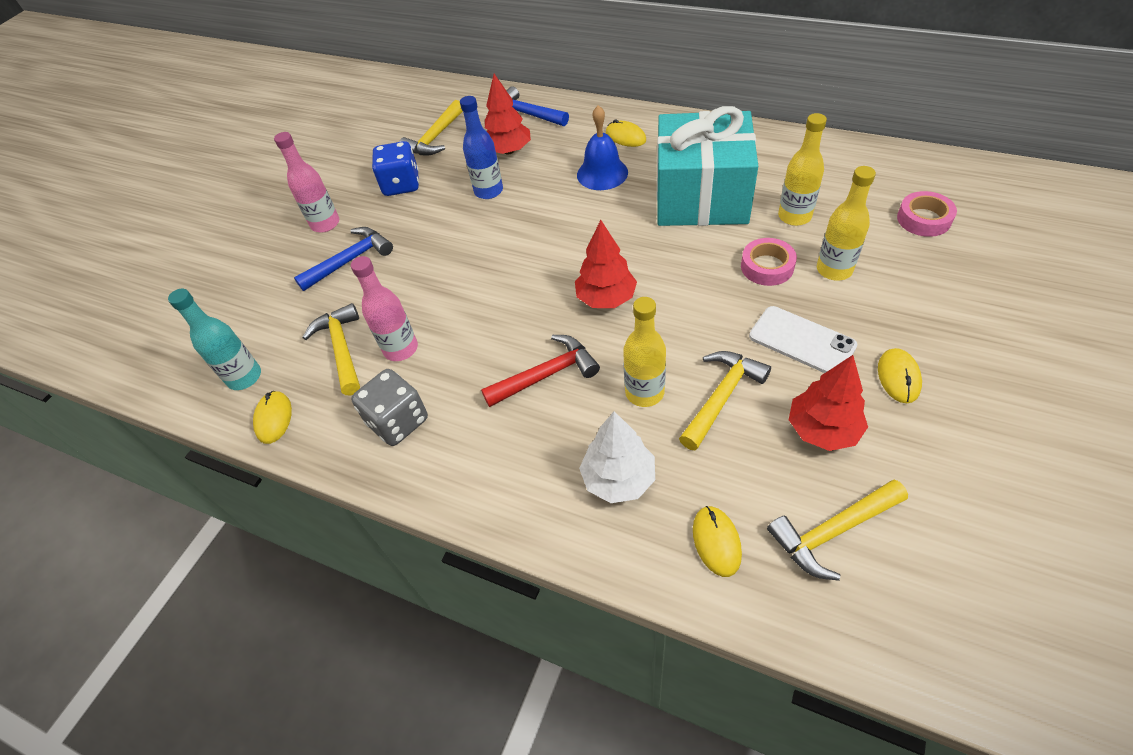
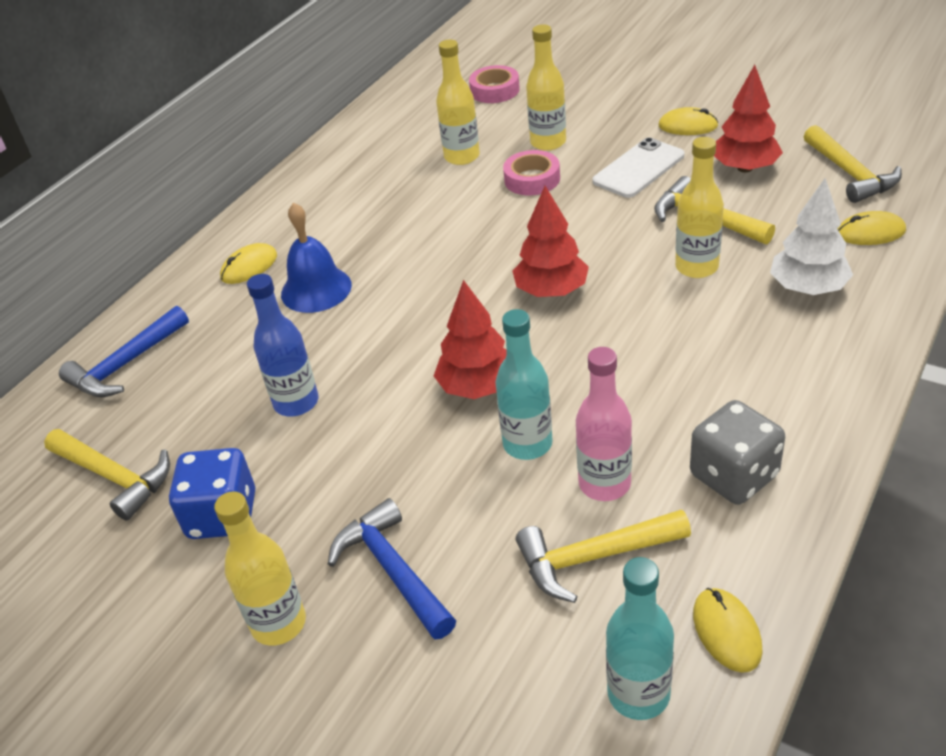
camera: 85 degrees left, 10 degrees down
(274, 418) = (726, 632): yellow mouse -> yellow mouse turned 75 degrees clockwise
(325, 224) = (278, 623): pink bottle -> yellow bottle
(441, 305) = (527, 444): none -> turquoise bottle
(508, 151) = (209, 383): red tree -> red tree (477, 387)
(546, 375) = (665, 339): red hammer -> none
(701, 197) = (402, 213): turquoise gift -> none

